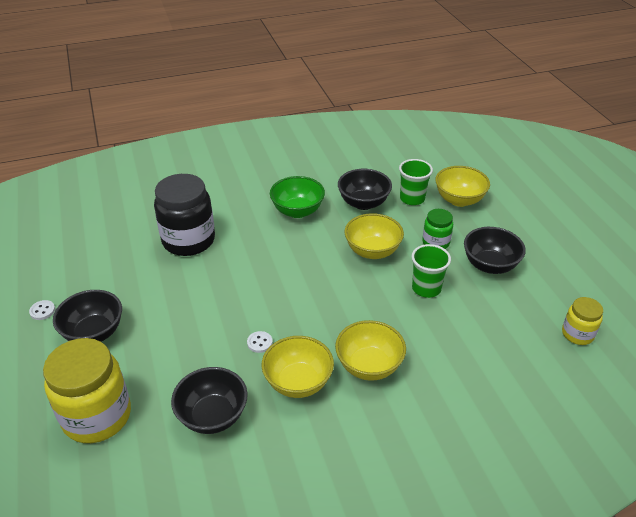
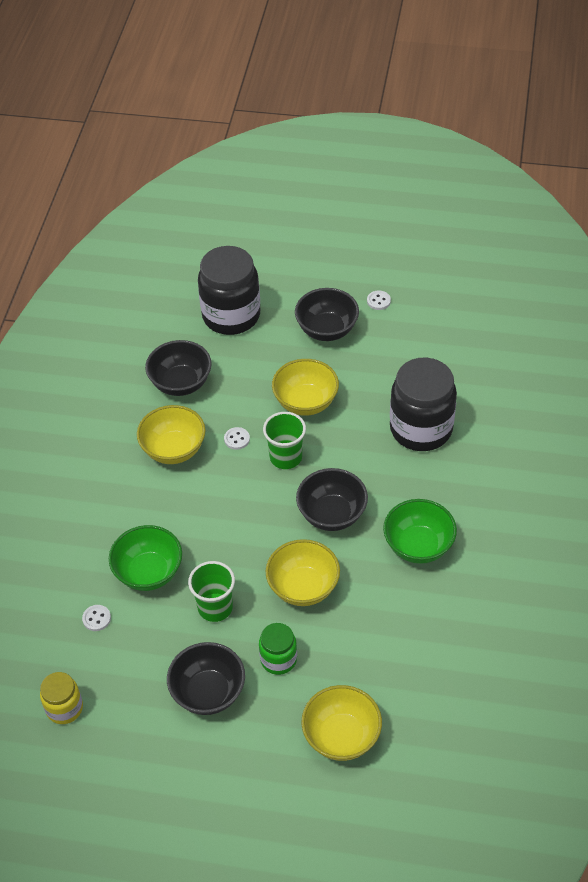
camera: 120 degrees right, 10 degrees up
(97, 416) = (231, 315): yellow jar -> black jar
(363, 203) = (396, 622): black bowl -> black bowl (332, 514)
(369, 366) = (154, 508): yellow bowl -> yellow bowl (305, 402)
(412, 198) = (375, 682): green cup -> green cup (286, 457)
(430, 340) = (149, 572): none -> green bowl
(496, 352) = (96, 618): none -> white button

